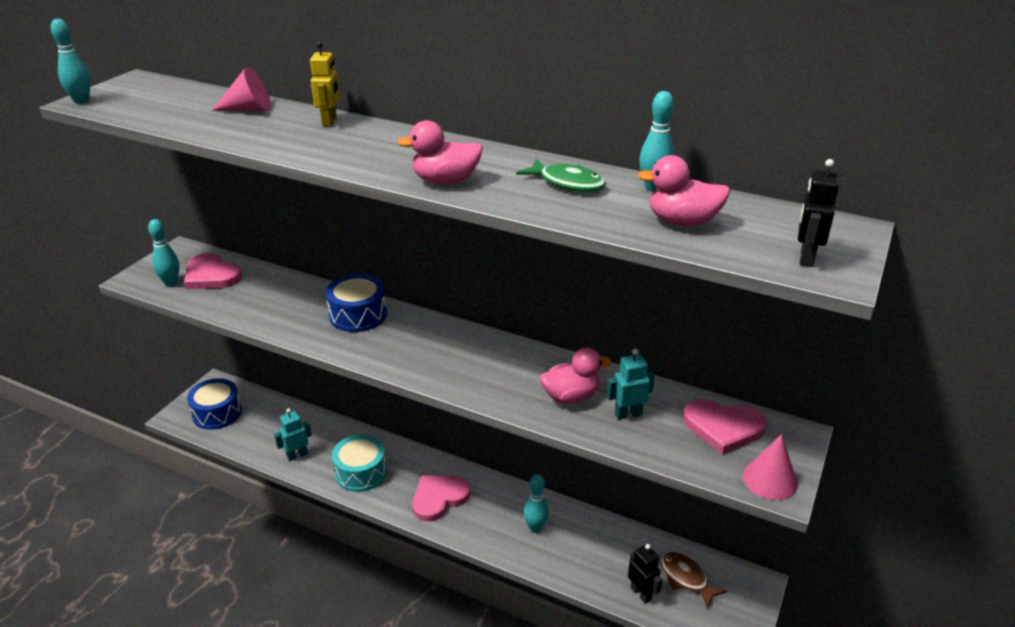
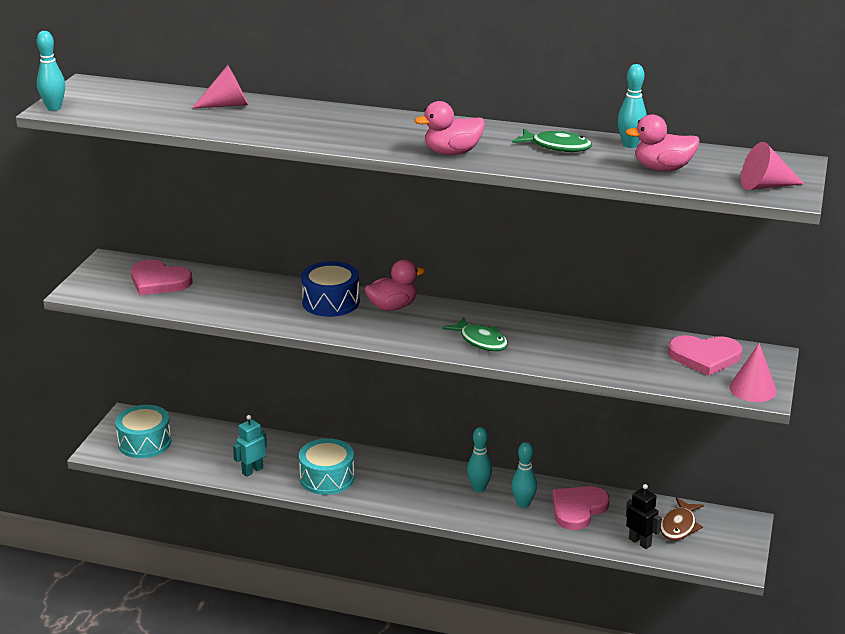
camera: 10 degrees left, 5 degrees down
(171, 283) = (120, 291): turquoise bowling pin -> turquoise bowling pin (479, 488)
(217, 413) = (144, 442): blue drum -> turquoise drum
(330, 121) = (313, 110): yellow robot -> none
(439, 498) = (417, 490): pink heart -> pink heart (578, 509)
(487, 378) = (481, 341): none -> green fish
(571, 396) = (563, 347): pink duck -> pink duck (392, 307)
(628, 414) = (619, 355): turquoise robot -> none
(686, 578) = (679, 526): brown fish -> brown fish turned 105 degrees counterclockwise
(806, 258) = (765, 186): black robot -> pink cone

